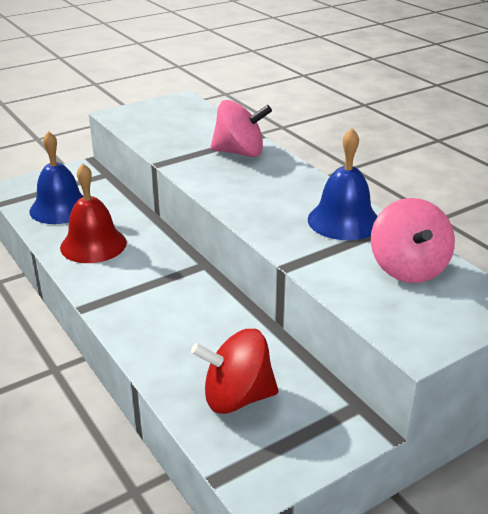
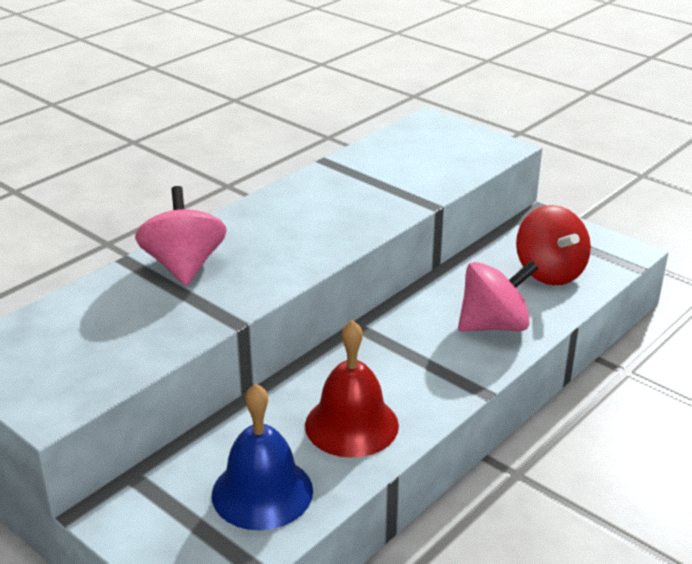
camera: 105 degrees left, 0 degrees up
(343, 221) = (333, 186): blue bell -> none
(408, 268) = (401, 154): pink spinning top -> pink spinning top (494, 325)

